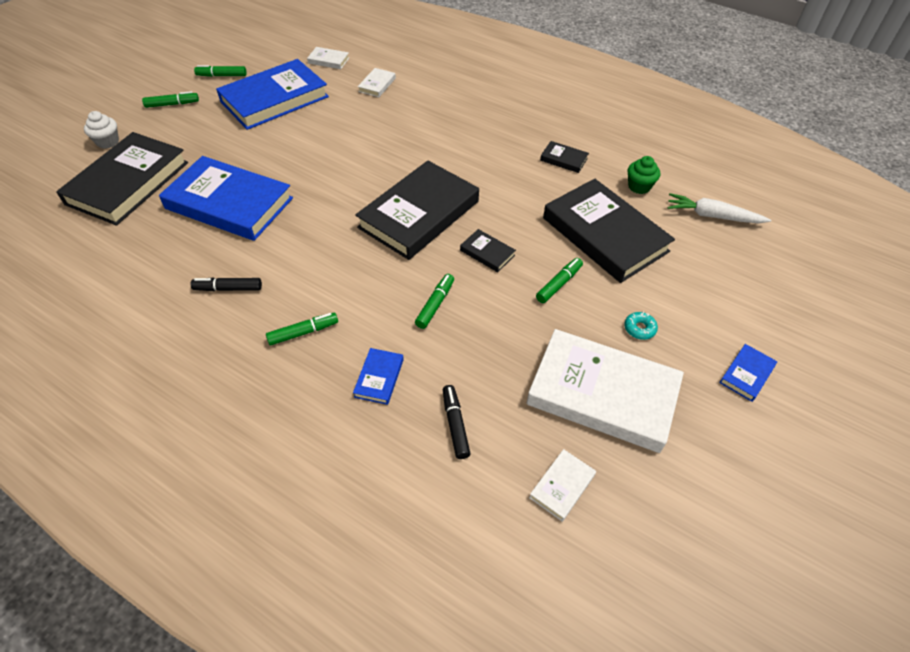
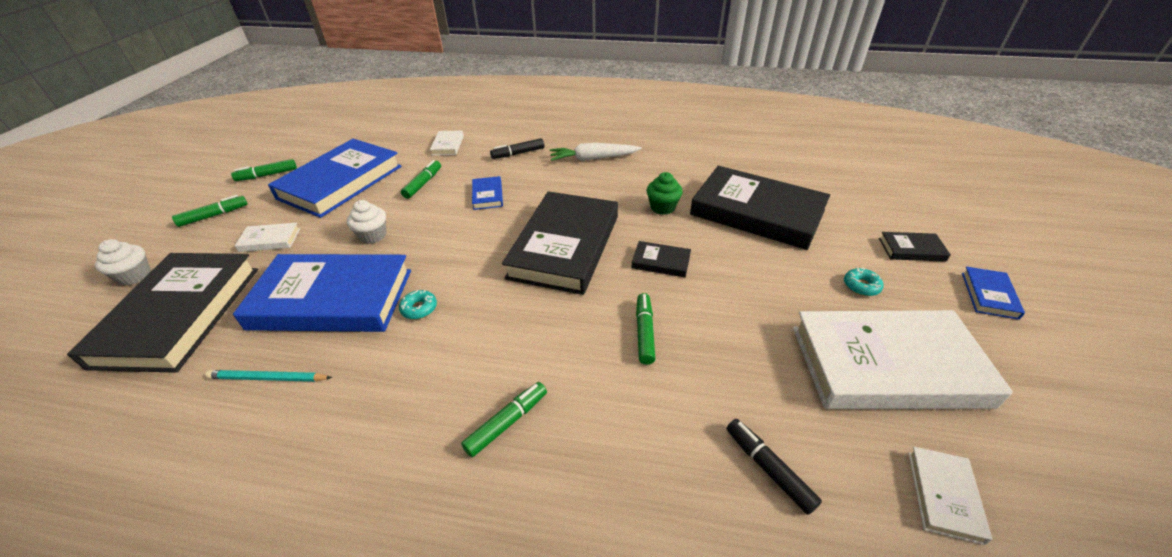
camera: 20 degrees left, 10 degrees down
(168, 249) = (268, 378): none -> turquoise pencil
(228, 288) = (376, 401): black marker -> black marker (518, 153)
(278, 158) = (373, 235): none -> white cupcake
(285, 231) = (419, 308): none -> turquoise donut
(328, 60) = (384, 137): white book -> white book (270, 240)
(379, 378) = (638, 445): blue book -> blue book (487, 195)
(558, 284) = (753, 269): green marker -> green marker (423, 184)
(563, 159) = (669, 162): black book -> black book (911, 249)
(639, 186) = (752, 166): green cupcake -> green cupcake (662, 207)
(712, 216) = (831, 172): white carrot -> white carrot (593, 158)

